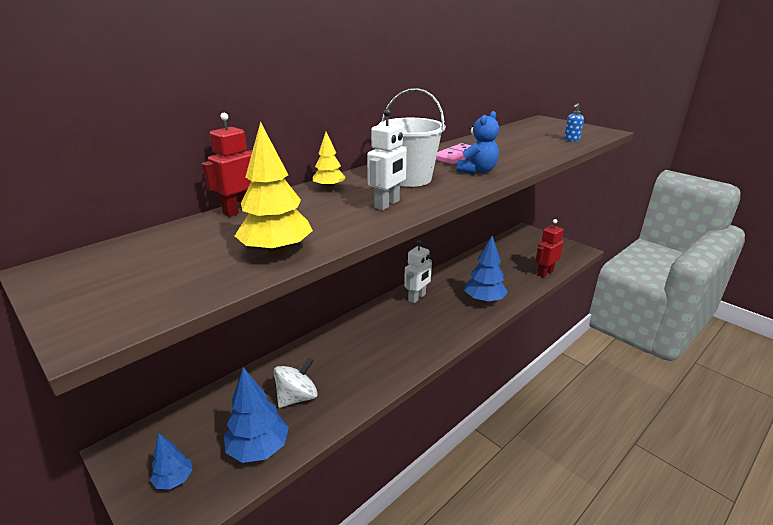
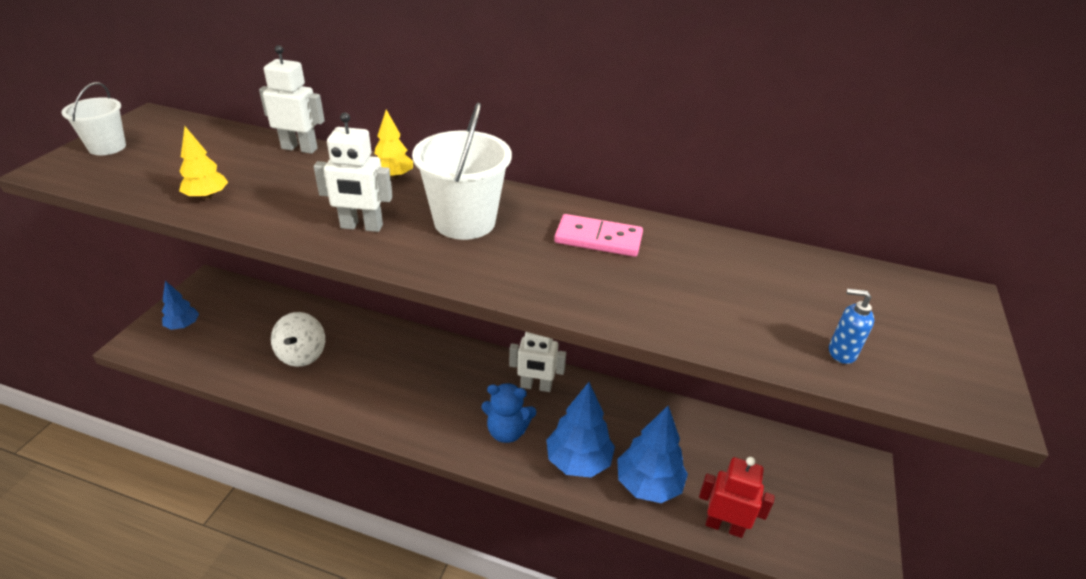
camera: 60 degrees right, 10 degrees up
(86, 297) = (107, 147): none -> white bucket
(239, 210) = (299, 148): red robot -> white robot
(258, 449) = (227, 358): blue tree -> blue tree (648, 484)
(277, 251) = (207, 197): yellow tree -> yellow tree, size x0.59
(297, 397) = (302, 354): white spinning top -> white spinning top turned 75 degrees clockwise
(477, 171) = (543, 270): blue teddy bear -> blue teddy bear (507, 431)

